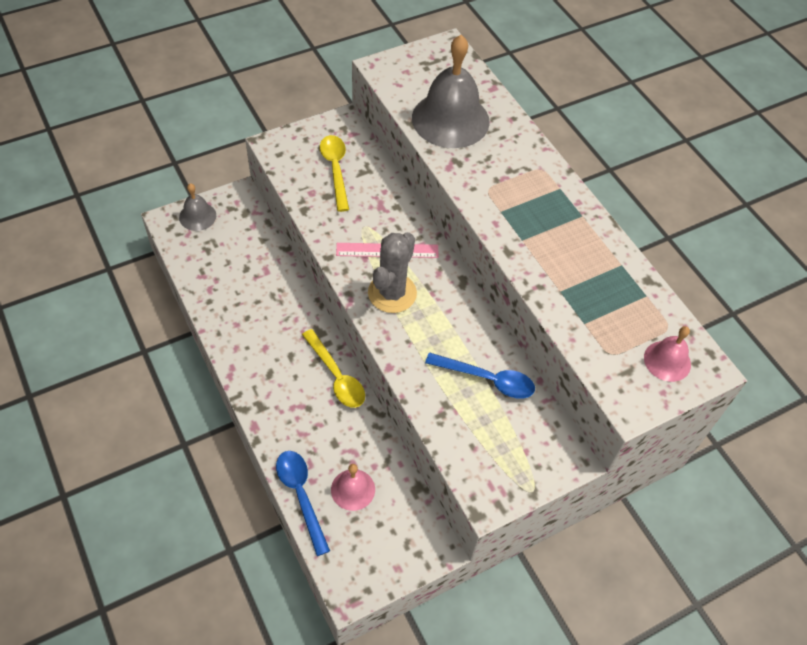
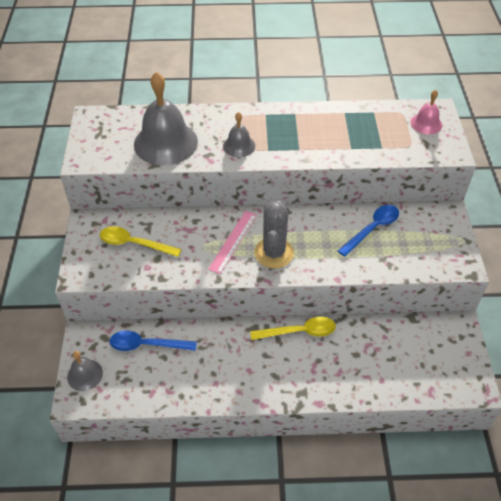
camera: 60 degrees left, 5 degrees down
(301, 496) = (392, 392): blue spoon -> blue spoon (147, 345)
(353, 489) = (398, 357): pink bell -> none
(392, 293) = (274, 253): grey cactus -> grey cactus turned 45 degrees clockwise
(489, 183) = (239, 146): none -> grey bell

